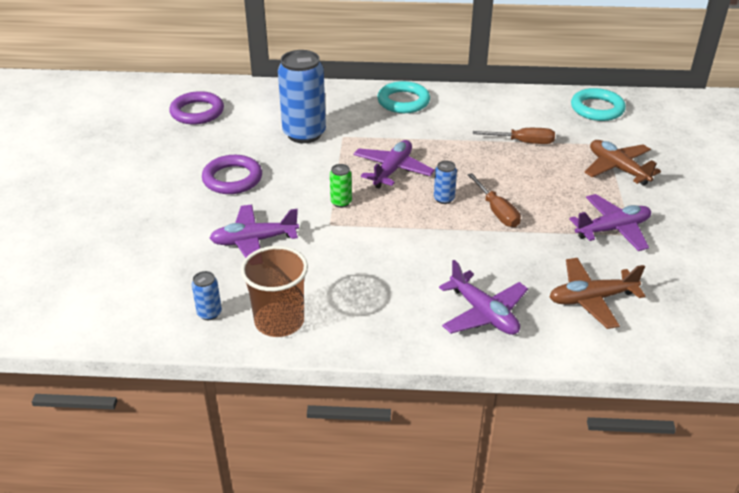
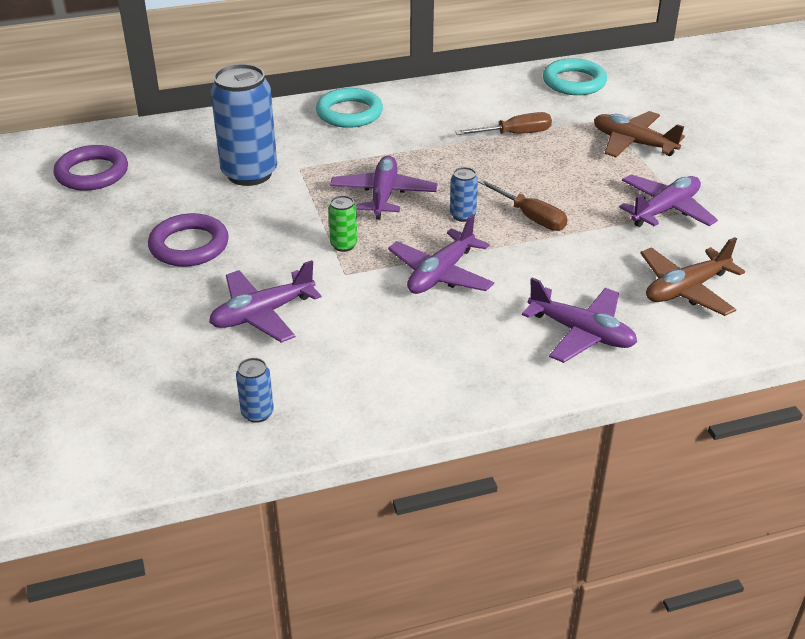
camera: 20 degrees left, 0 degrees up
(279, 321) = (351, 400): brown cup -> none
(400, 241) = (440, 274): none -> purple plane

